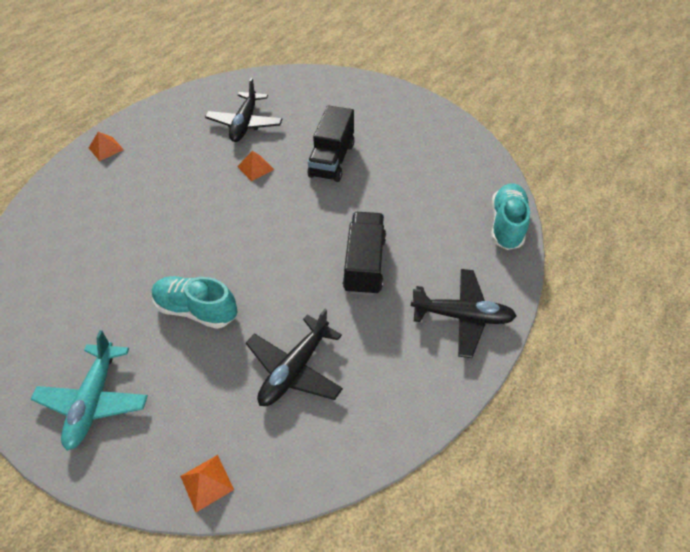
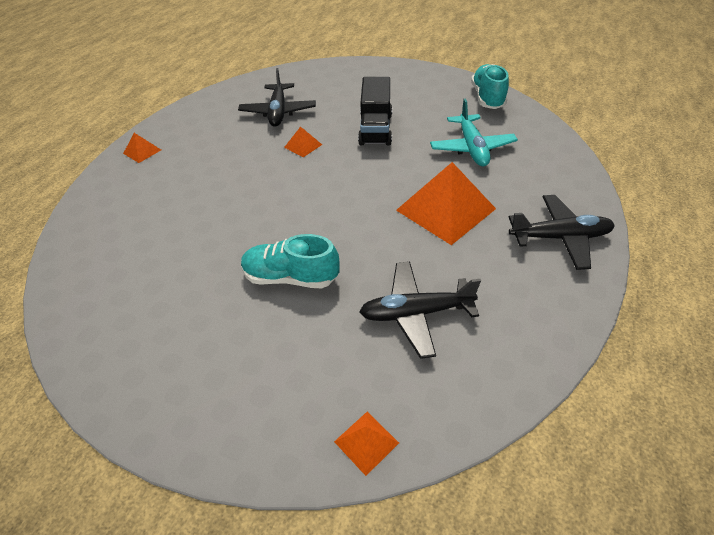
camera: 10 degrees left, 5 degrees down
(94, 400) = (208, 384): turquoise plane -> turquoise plane (472, 148)
(295, 369) = (416, 313): black plane -> black plane turned 60 degrees clockwise
(364, 264) = (445, 209): black truck -> orange pyramid
(506, 225) = (563, 156): turquoise shoe -> turquoise shoe (487, 98)

